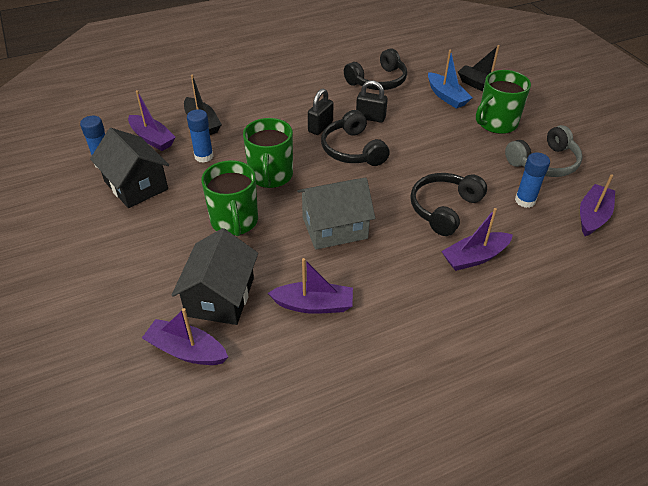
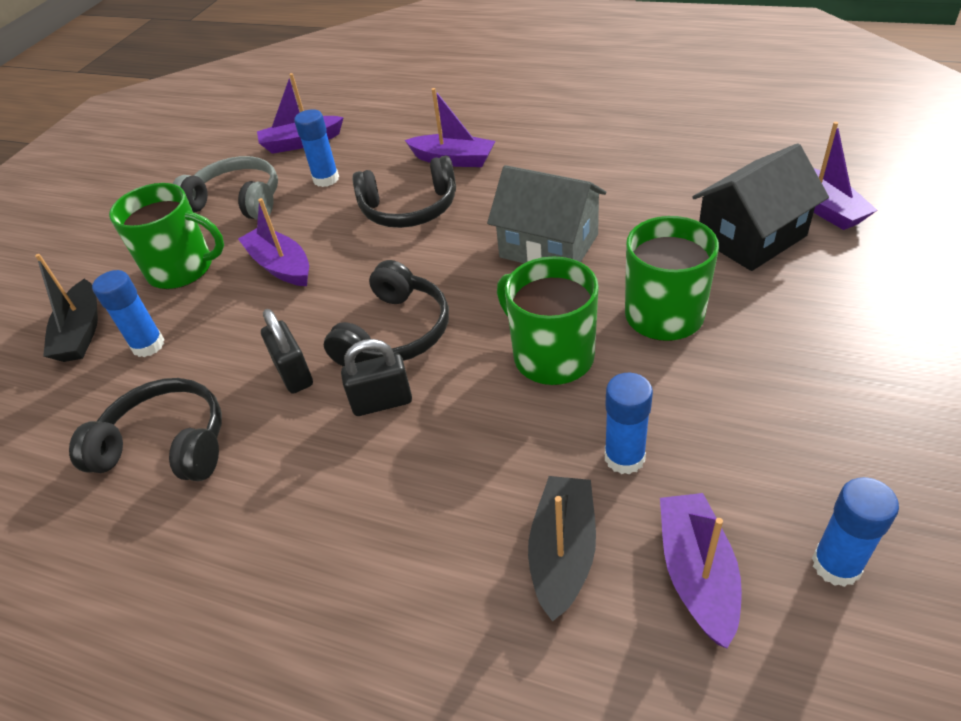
camera: 130 degrees left, 0 degrees up
(136, 185) = (788, 463): black house -> none
(270, 176) = (551, 356): green mug -> green mug turned 90 degrees counterclockwise
(313, 305) = (654, 189): purple boat -> purple boat (281, 266)
(446, 96) = (148, 345): blue boat -> blue glue stick

